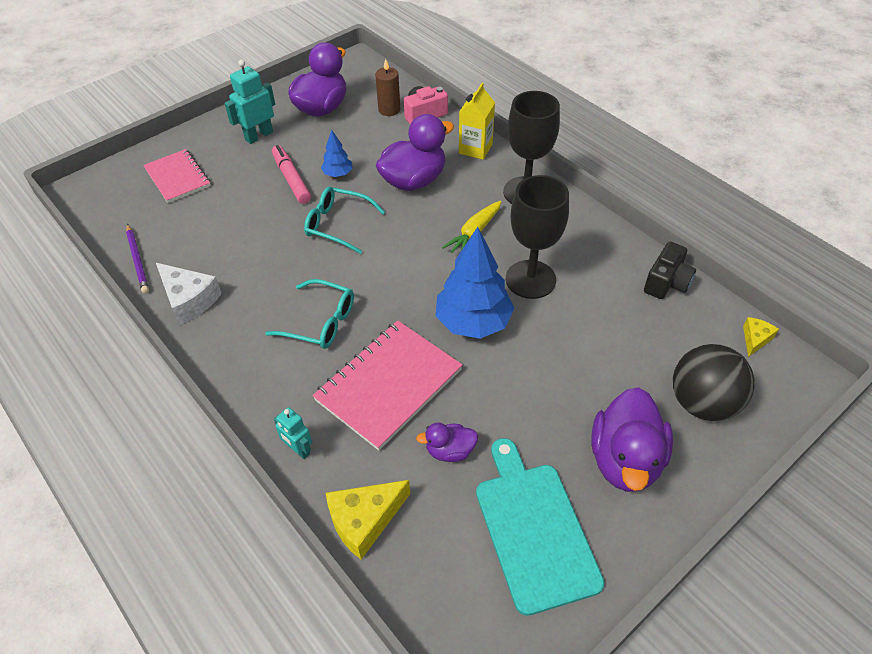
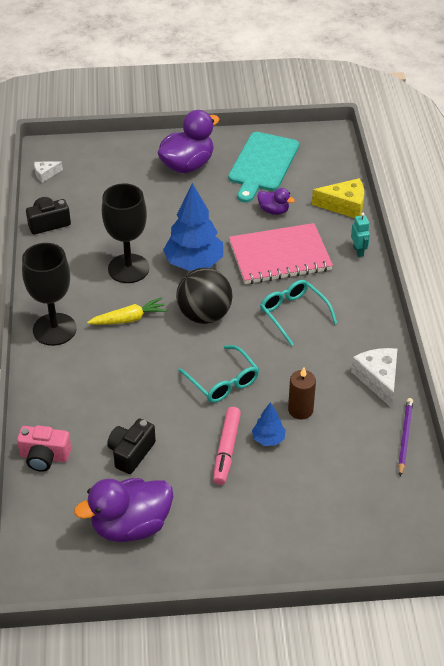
camera: 145 degrees left, 5 degrees down
(178, 177) = (329, 513): pink notebook -> none
(259, 136) = (220, 524): turquoise robot -> none
(338, 174) = (182, 432): blue tree -> blue tree (268, 439)
(364, 144) = (131, 453): none -> black camera
(389, 110) = (70, 483): brown candle -> brown candle (300, 410)
(414, 181) = (127, 388): purple duck -> none
(475, 149) = (44, 391): yellow carton -> none
(702, 403) = (117, 165): black ball -> black ball (204, 315)
(755, 339) = (45, 174): yellow cheese -> white cheese

